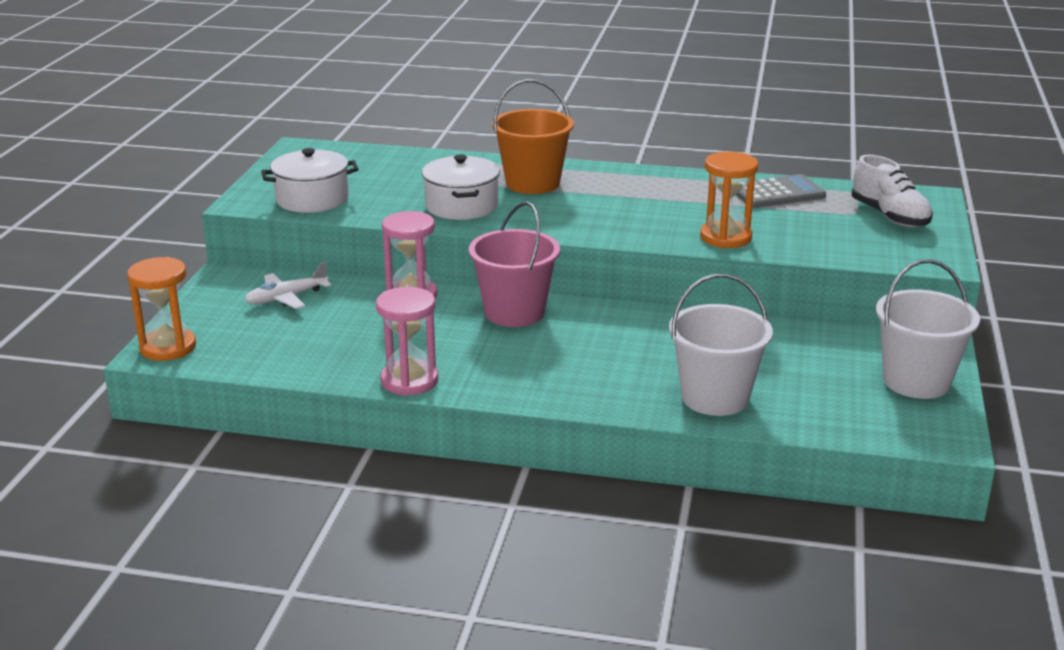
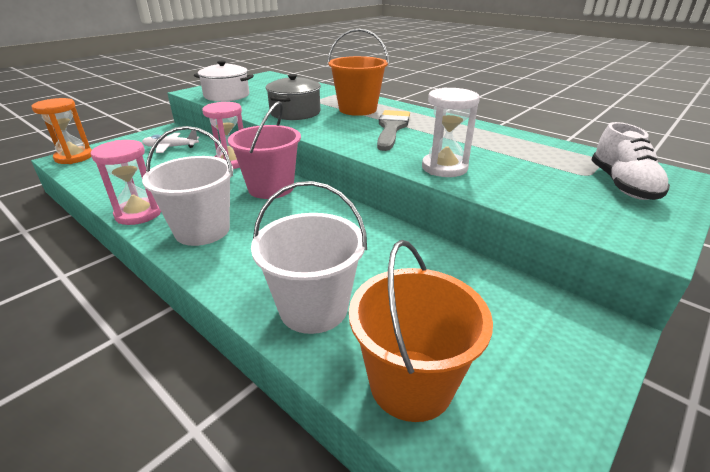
camera: 30 degrees right, 5 degrees up
(461, 206) = (295, 112): white pot -> grey pot
(612, 202) = (391, 128): none -> grey brush
(725, 237) = (444, 168): orange hourglass -> white hourglass
(777, 193) = (528, 147): grey calculator -> none
(840, 415) = (411, 384): none -> orange bucket
(916, 381) = (543, 373): white bucket -> white bucket (202, 230)

